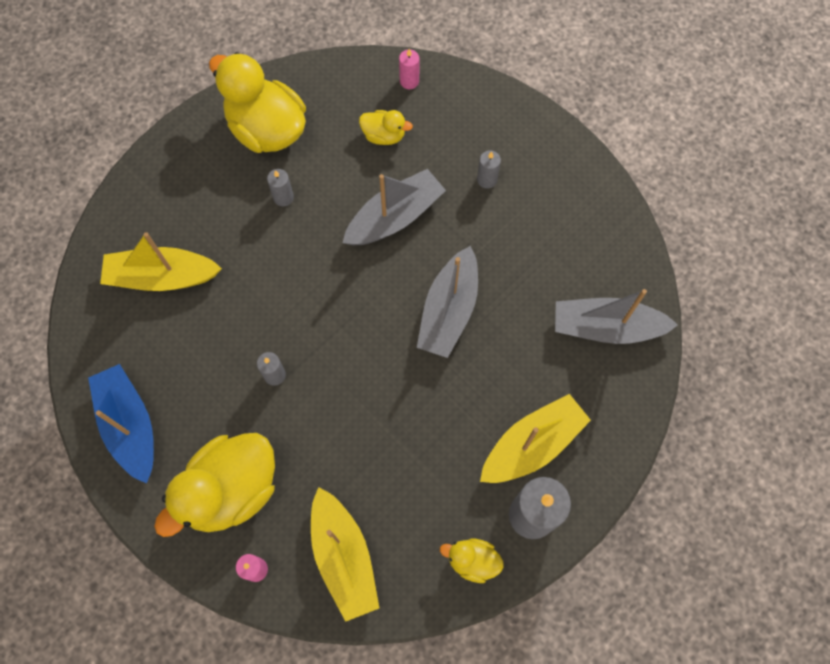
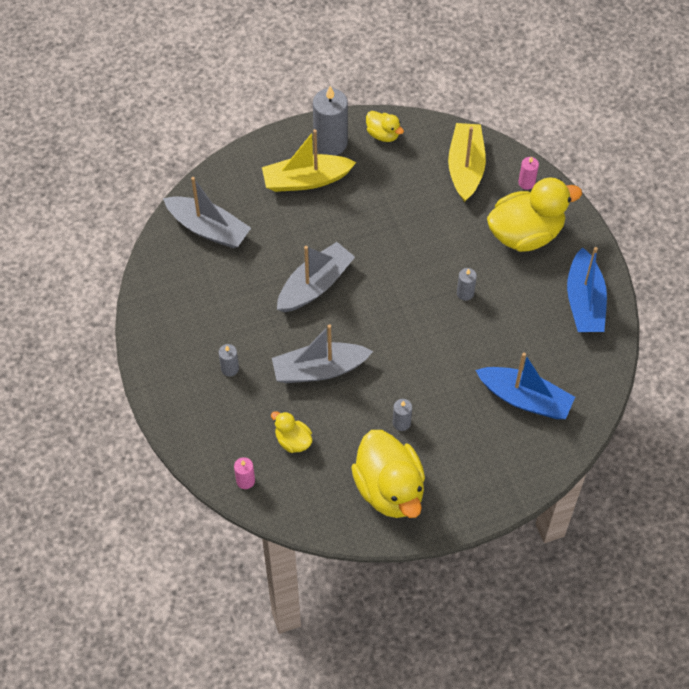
camera: 155 degrees left, 10 degrees down
(162, 277) = (525, 399): yellow boat -> blue boat

